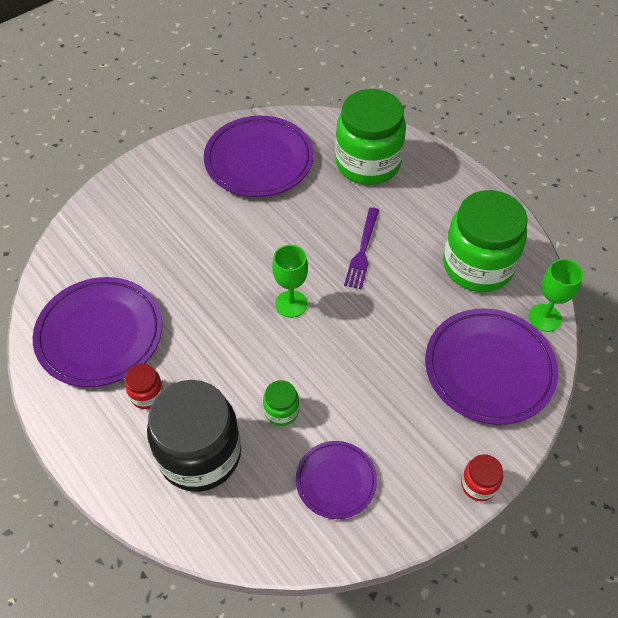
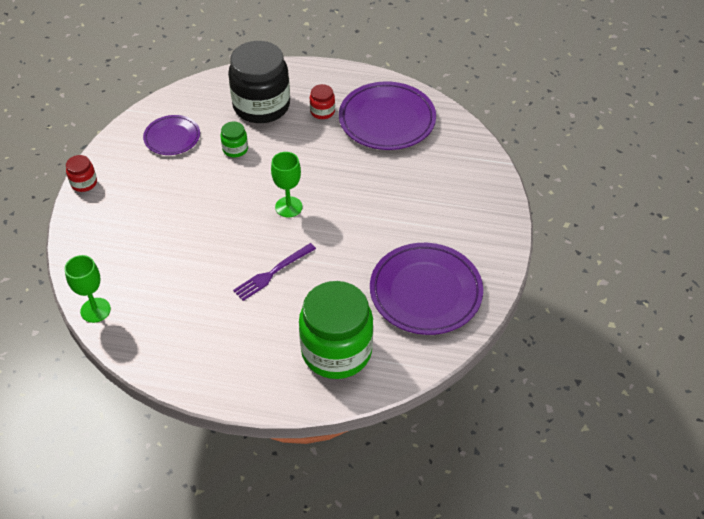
camera: 140 degrees right, 5 degrees down
(362, 251) = (272, 273): purple fork -> purple fork turned 105 degrees counterclockwise
(478, 265) = (174, 319): green jar -> none
(489, 369) = (117, 249): purple plate -> none

